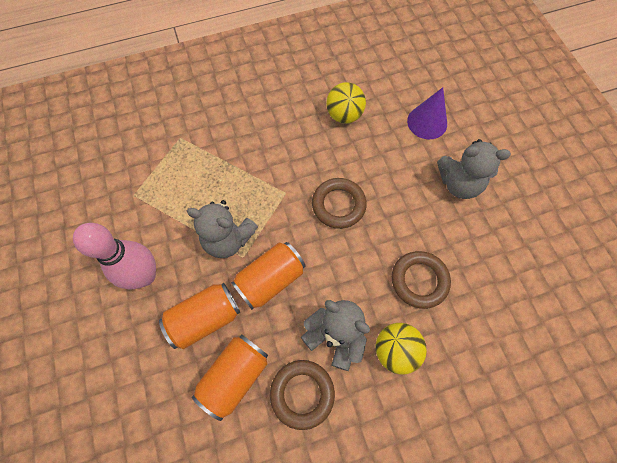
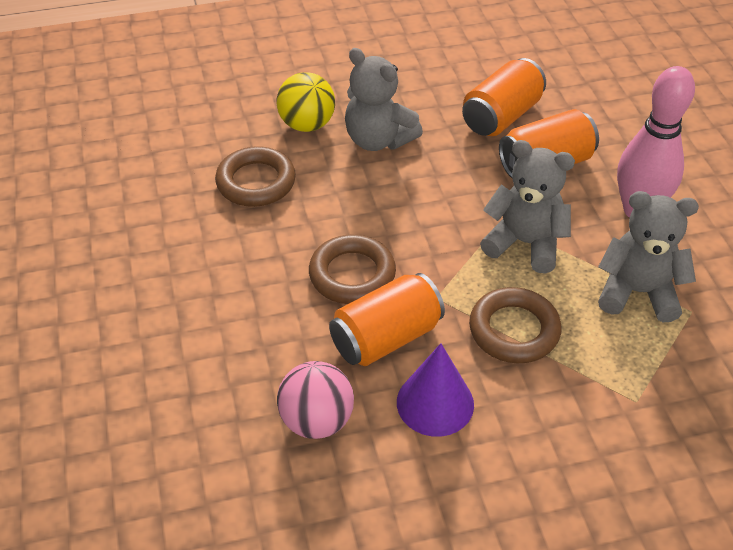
camera: 175 degrees left, 20 degrees down
(270, 280) = (460, 195): orange can -> orange can (386, 337)
(302, 393) = (423, 100): brown ring -> brown ring (514, 330)
(344, 115) = (317, 420): yellow ball -> pink ball
(427, 122) = (160, 395): purple cone -> purple cone (435, 403)
(459, 183) = (148, 291): grey teddy bear -> grey teddy bear (637, 292)

